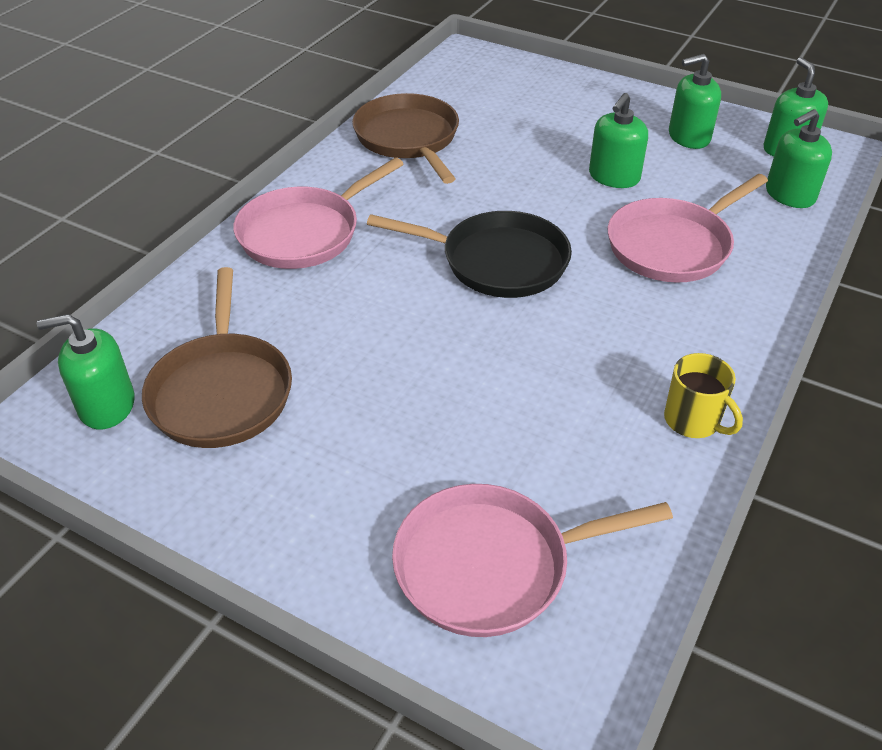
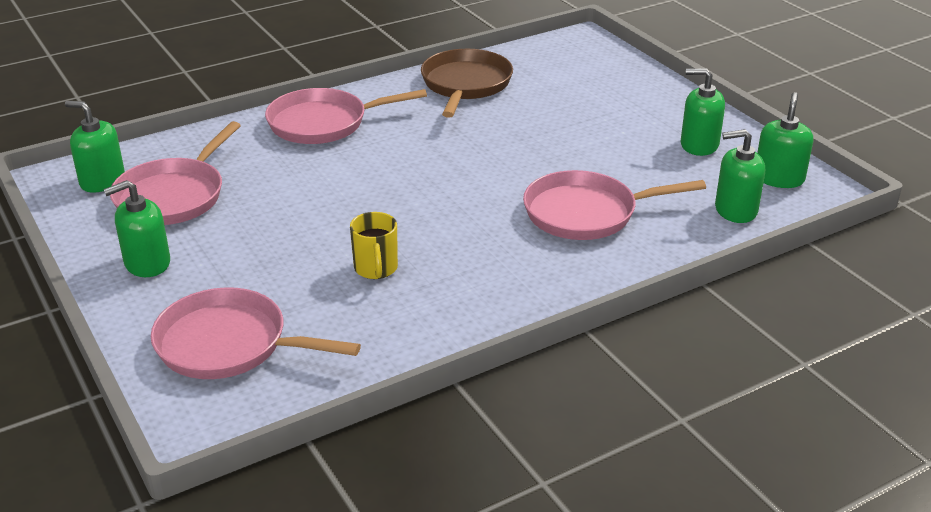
camera: 30 degrees right, 10 degrees down
(221, 391) = (173, 196): brown pan -> pink pan
(497, 262) = (437, 181): black pan -> none
(614, 177) = (597, 154): green soap dispenser -> green soap dispenser (147, 263)
(693, 420) = (460, 321): yellow mug -> yellow mug (376, 268)

